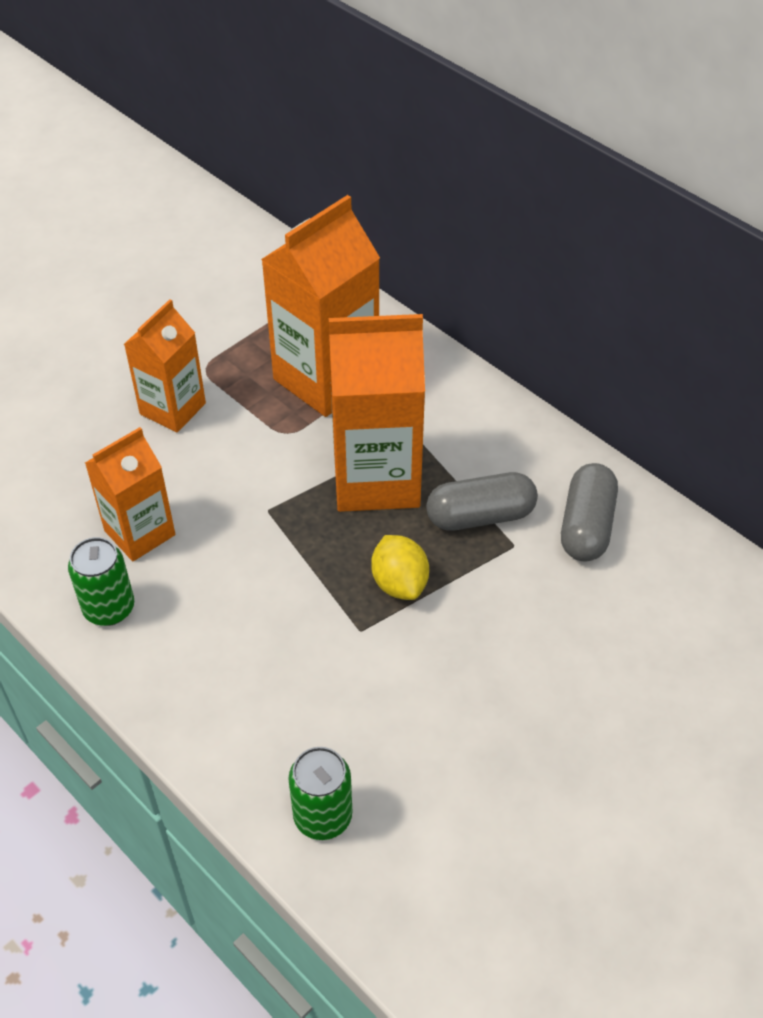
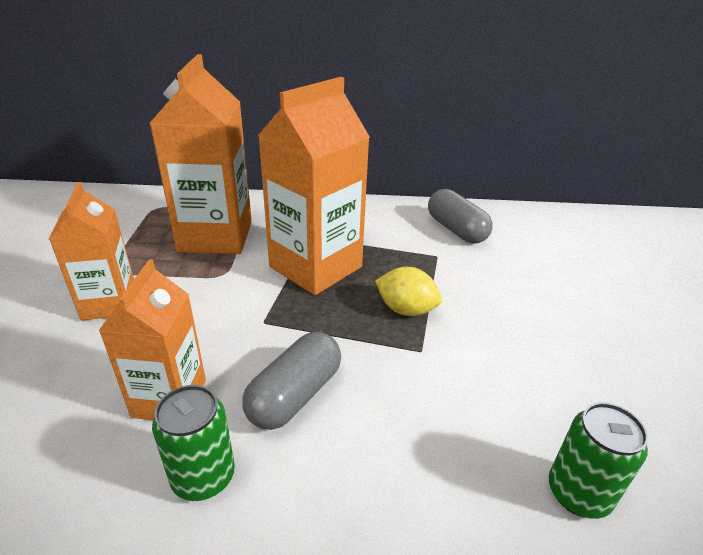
camera: 45 degrees left, 15 degrees down
(480, 516) = (400, 253): grey capsule -> grey capsule (295, 395)

